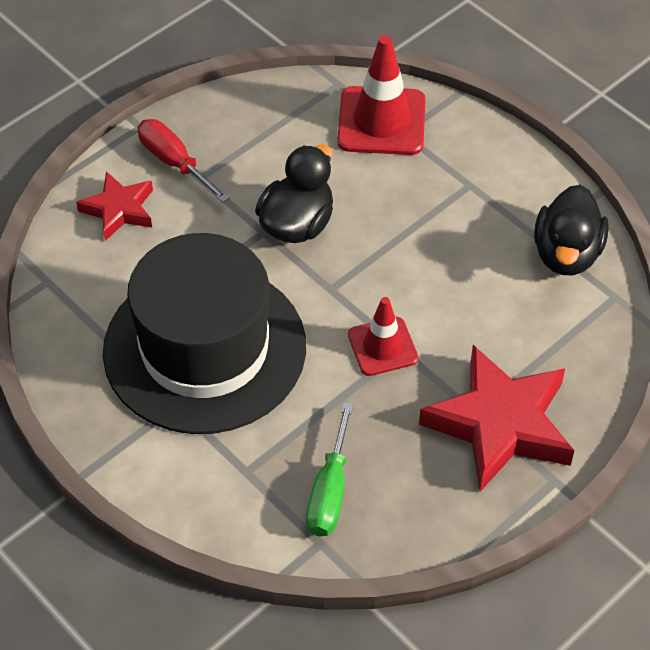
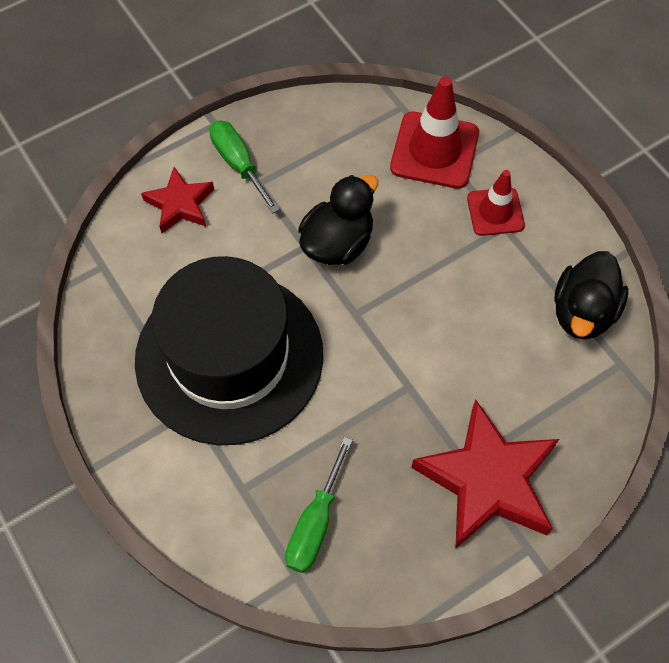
camera: 10 degrees right, 10 degrees up
(174, 162) = (238, 164): red screwdriver -> green screwdriver
(382, 347) = (392, 381): red traffic cone -> red traffic cone (495, 212)

